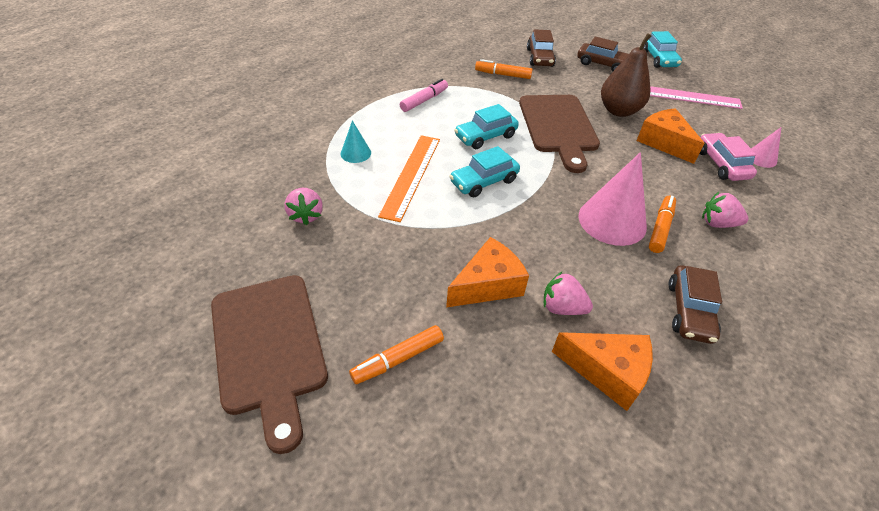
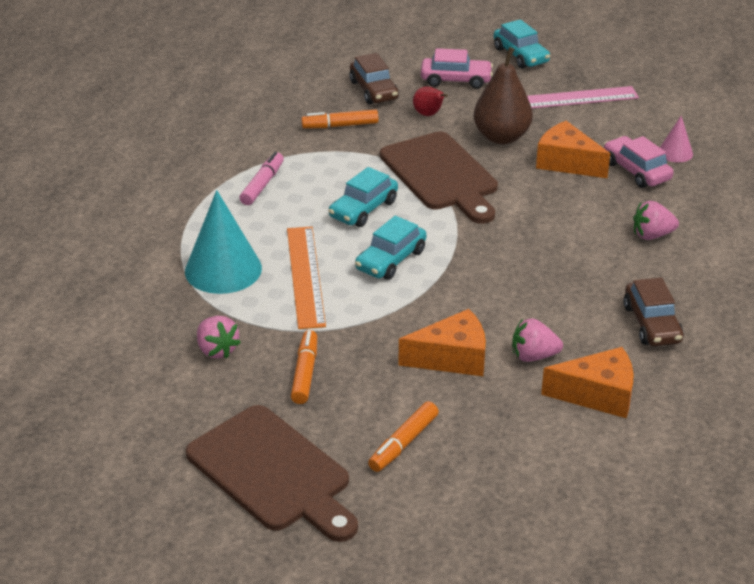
camera: 20 degrees left, 10 degrees down
(355, 153) = (223, 269): turquoise cone -> turquoise cone, size x1.98
(488, 285) = (452, 358): orange cheese -> orange cheese turned 45 degrees clockwise
(571, 82) = (428, 114): none -> red pear
(602, 64) = (456, 80): brown car -> pink car
(612, 221) = (546, 262): pink cone -> none
(660, 228) = (597, 256): orange marker -> orange marker (305, 373)

